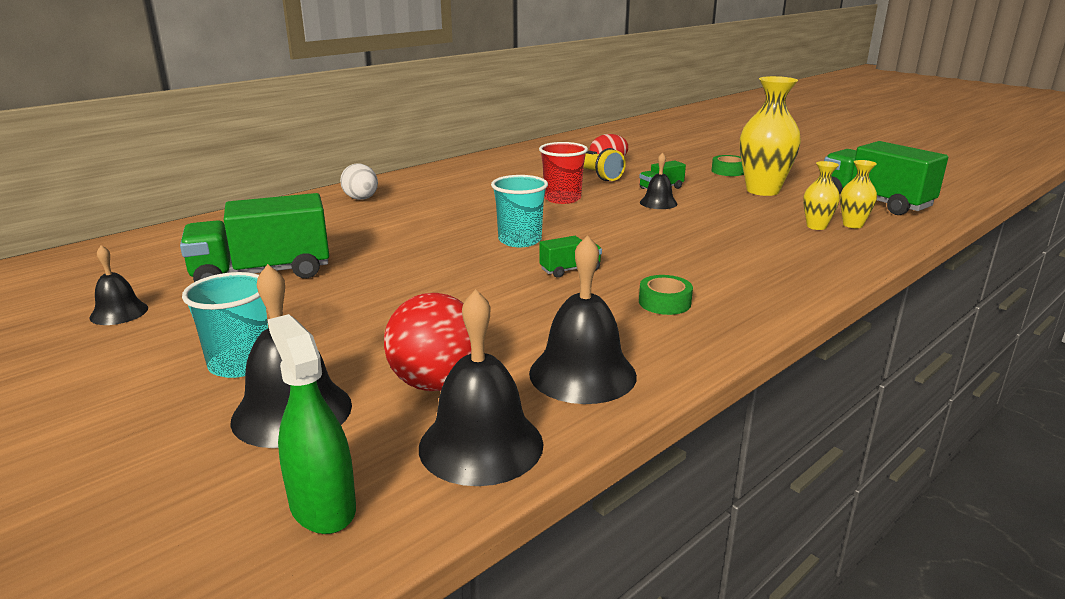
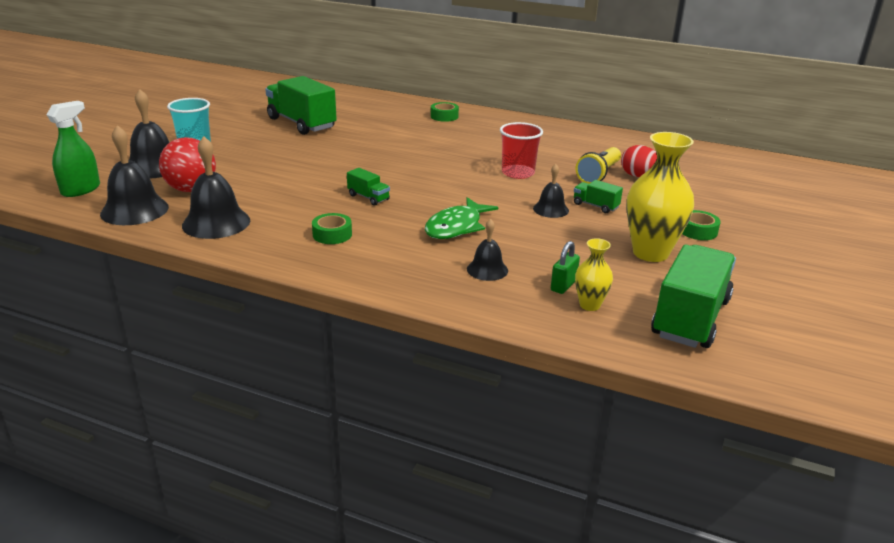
camera: 65 degrees right, 5 degrees up
(119, 312) = (236, 110): black bell -> black bell (487, 269)
(361, 199) = (444, 116): white egg -> green tape
(520, 240) = (410, 174): turquoise cup -> none
(677, 243) = (456, 227): none -> green fish
(816, 226) = (563, 285): yellow vase -> green padlock

